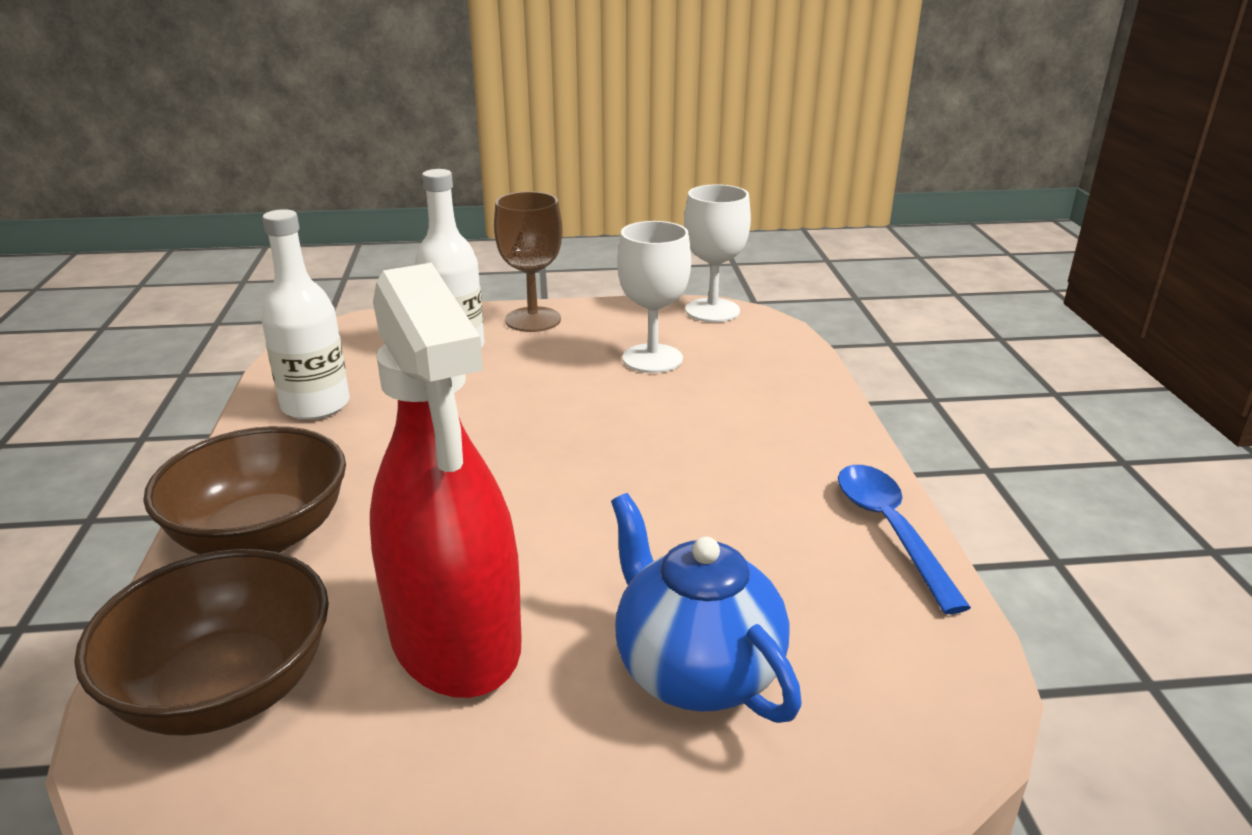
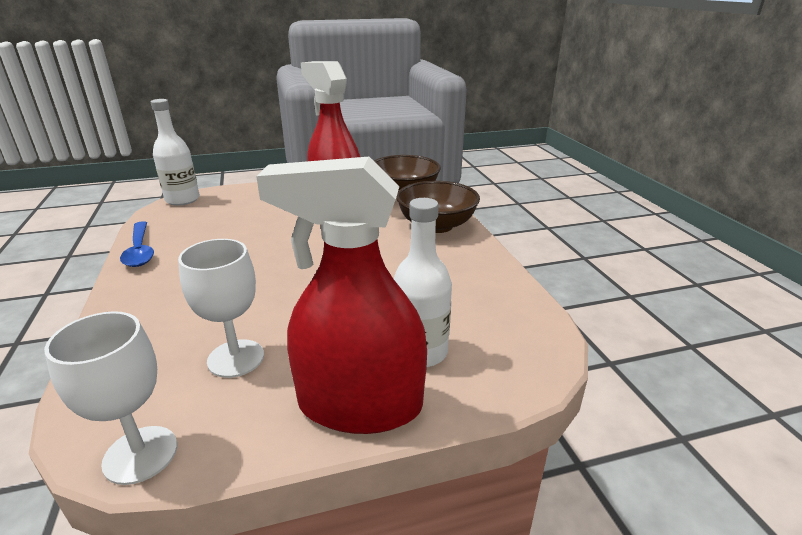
camera: 170 degrees right, 0 degrees up
(315, 405) = (480, 286): white bottle -> white bottle (182, 200)
(533, 320) = (360, 405): brown goblet -> red spray bottle
(695, 671) = (251, 206): blue teapot -> none

